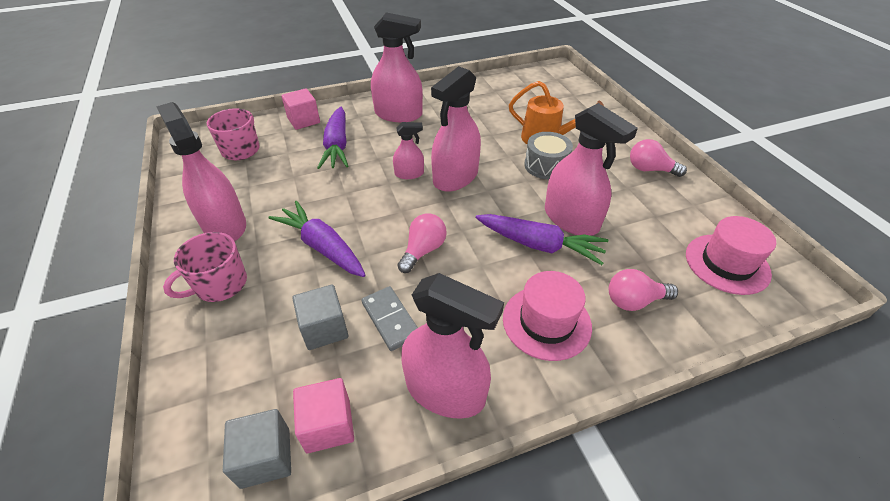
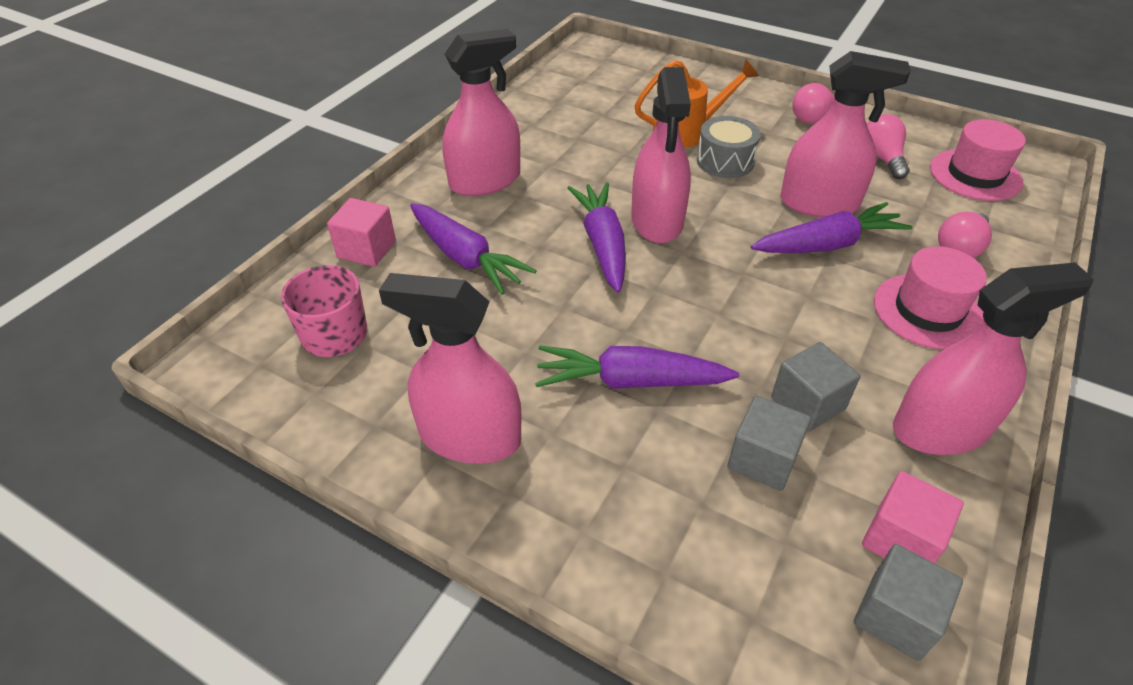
camera: 40 degrees left, 0 degrees up
(220, 284) = (579, 503): pink mug -> none
(390, 319) = (808, 403): grey domino -> grey cube
(409, 174) = (602, 244): pink spray bottle -> purple carrot
(423, 250) = (737, 316): pink light bulb -> pink light bulb (881, 158)

